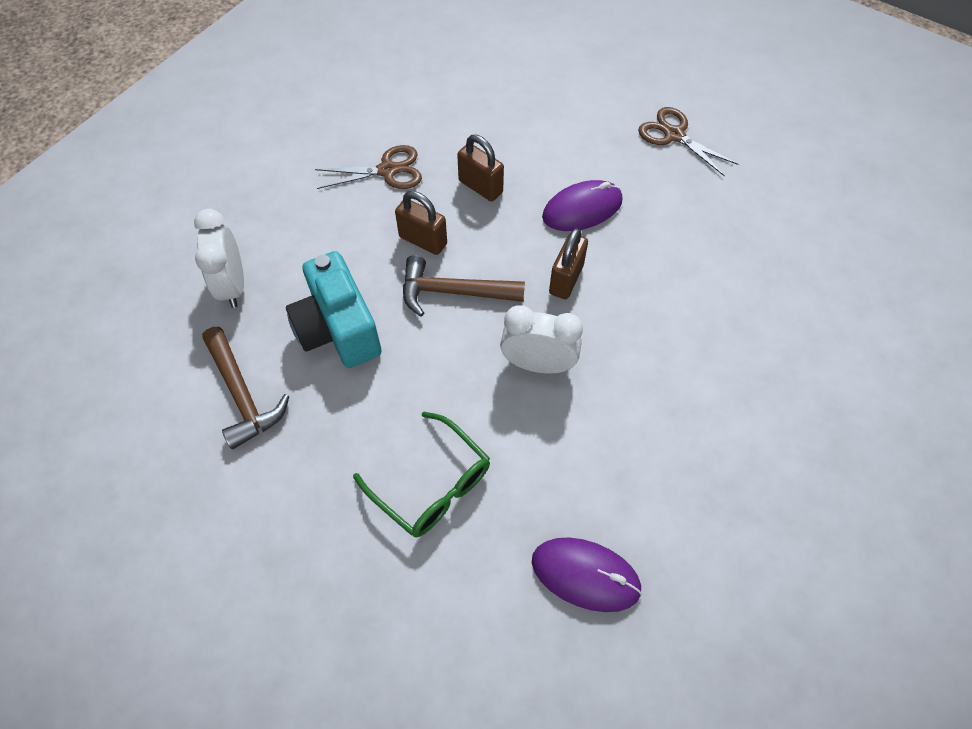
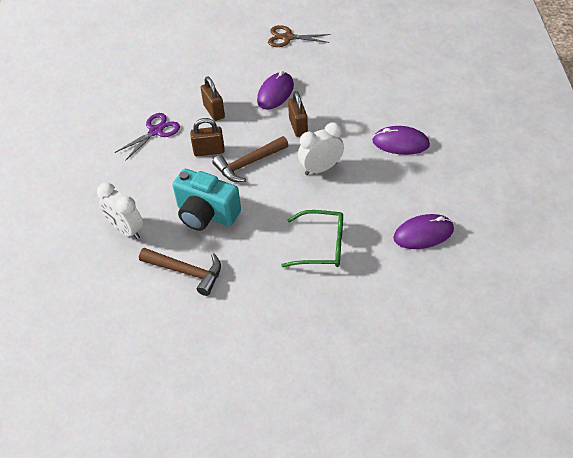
camera: 35 degrees left, 10 degrees down
(388, 170) = (156, 131): brown scissors -> purple scissors
(480, 187) = (214, 111): brown padlock -> brown padlock turned 60 degrees clockwise
(686, 402) = (400, 143): none -> purple mouse

